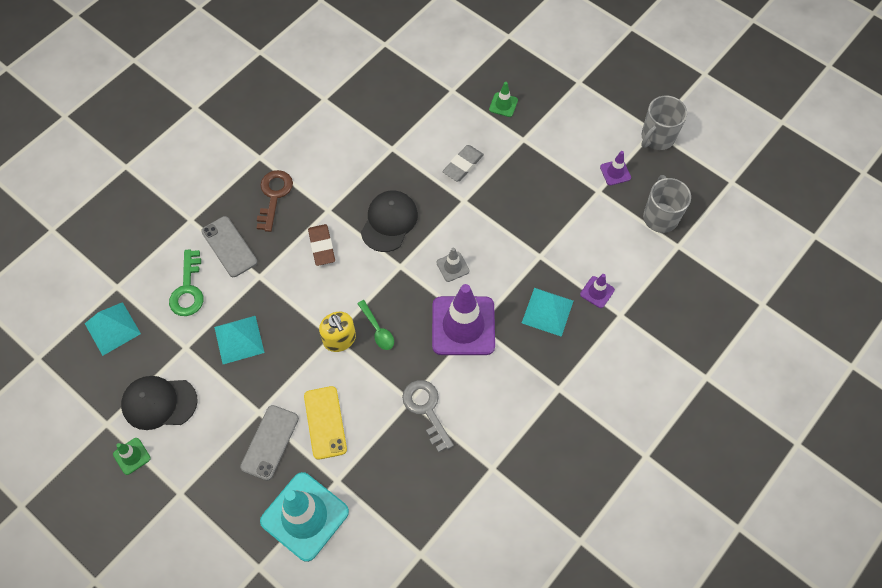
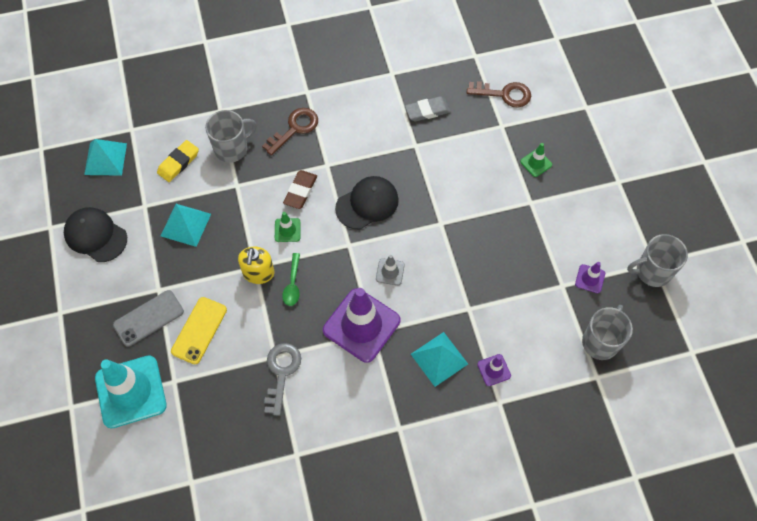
camera: 35 degrees right, 0 degrees up
(132, 456) = (48, 262): green traffic cone -> green traffic cone (287, 230)
(188, 289) = (178, 163): green key -> yellow eraser
(229, 247) = (232, 148): grey phone -> grey mug
(434, 62) = (504, 94): none -> brown key
(463, 165) = (462, 193): grey eraser -> grey eraser (427, 111)

